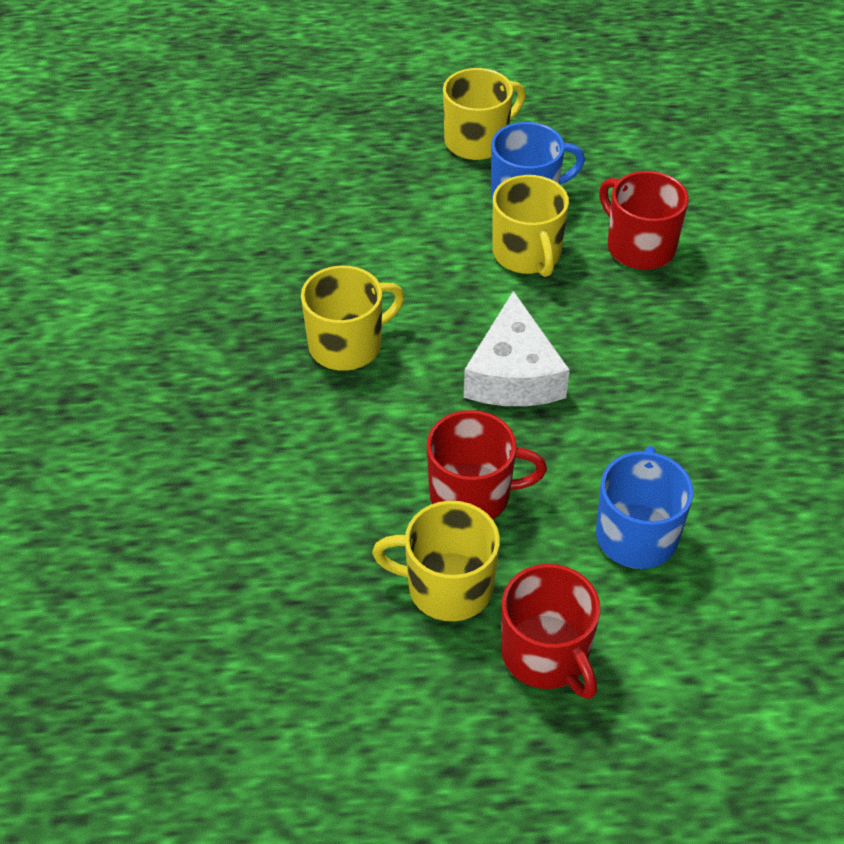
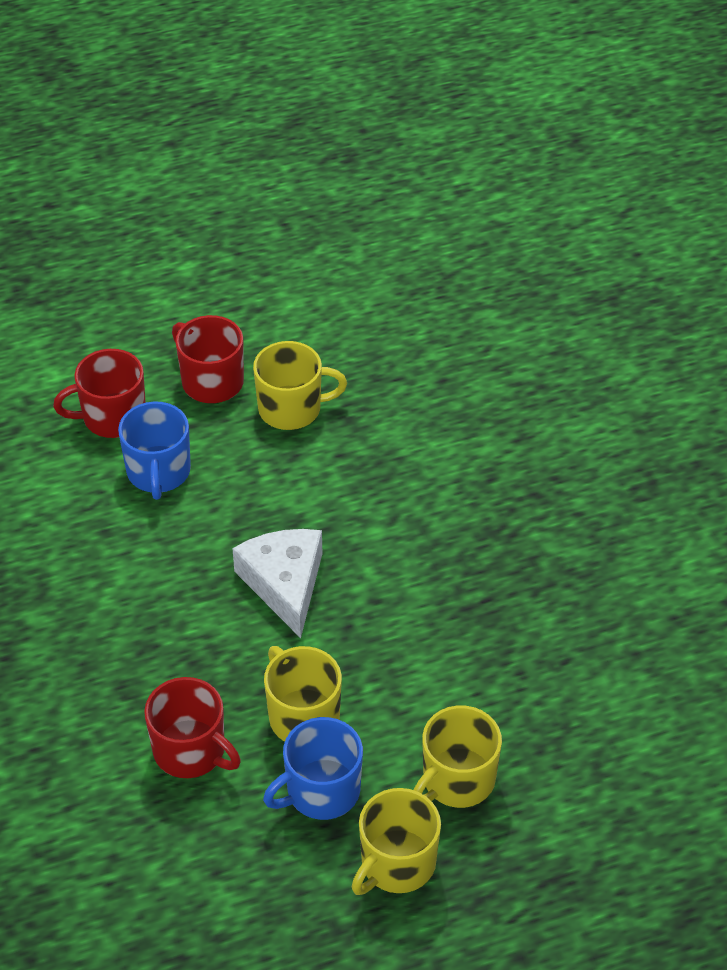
camera: 165 degrees right, 0 degrees up
(347, 345) = (440, 580): yellow mug -> yellow mug (457, 780)
(472, 495) = (292, 475): red mug -> red mug (112, 417)

